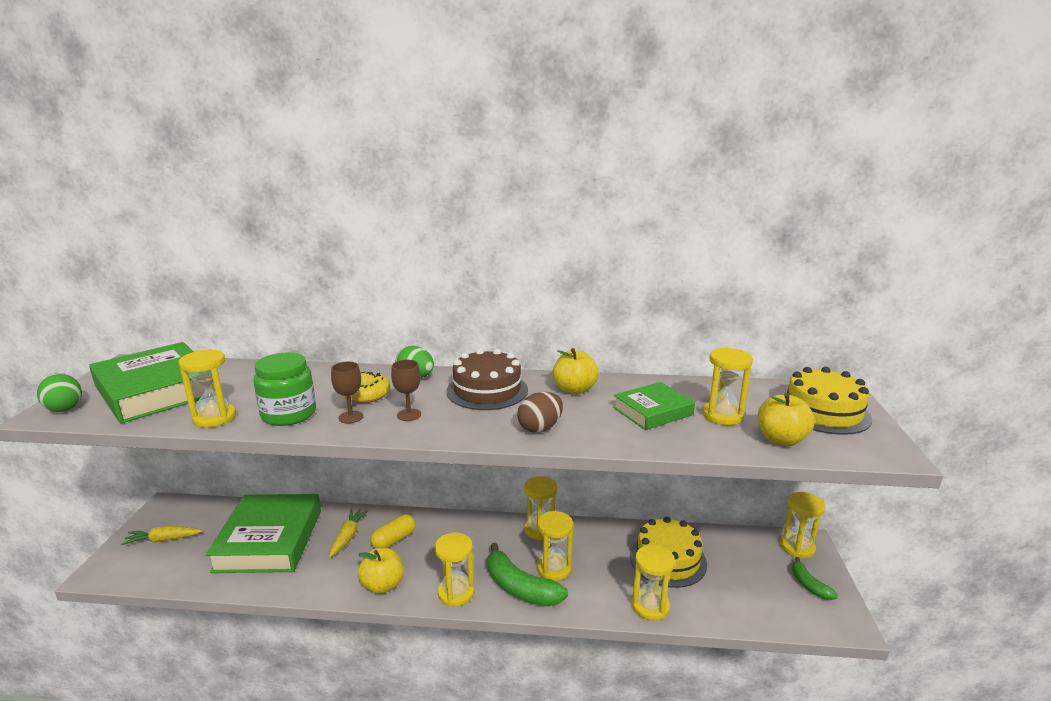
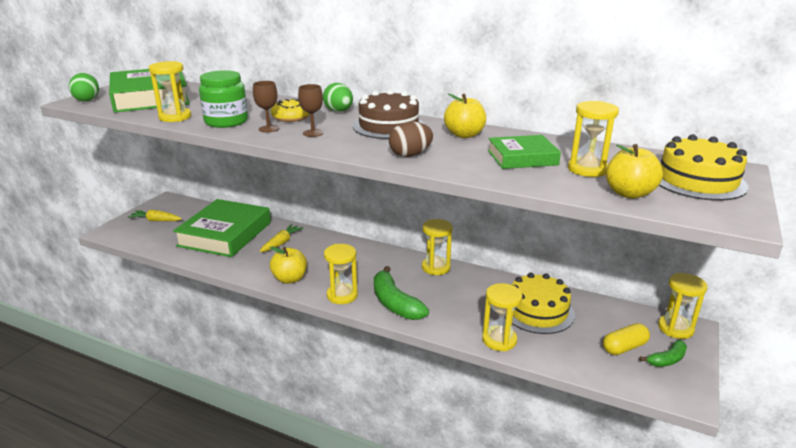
camera: 20 degrees right, 5 degrees up
(394, 540) = (314, 251): yellow capsule -> yellow capsule (624, 347)
(554, 569) = (431, 296): yellow hourglass -> none
(809, 585) = (667, 359): green banana -> green banana turned 120 degrees counterclockwise

